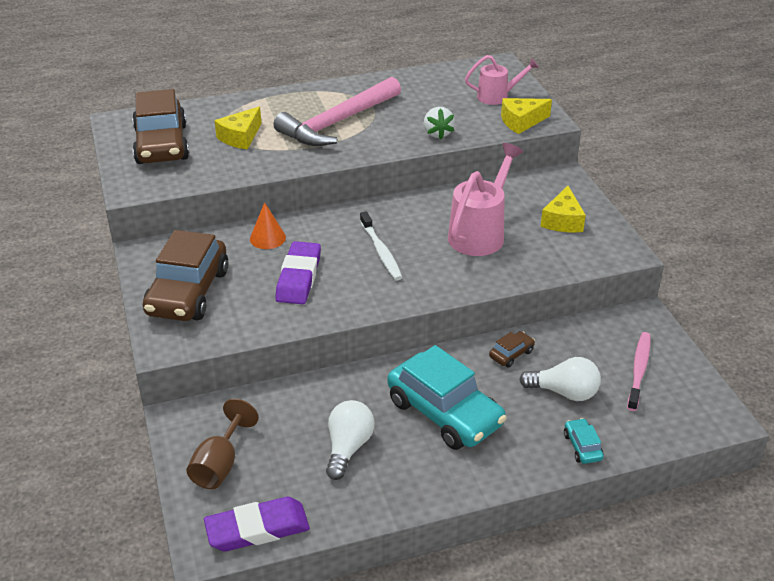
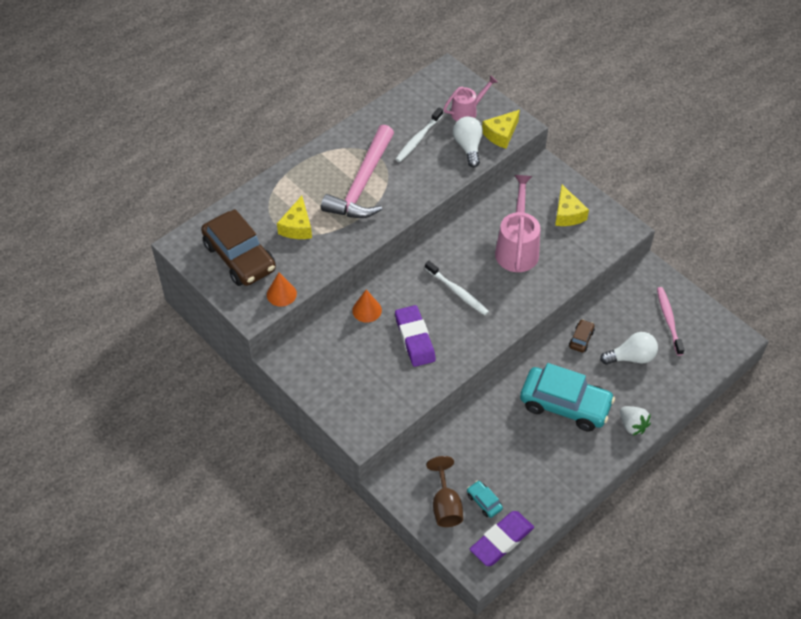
camera: 25 degrees left, 15 degrees up
(174, 183) = (281, 294): none -> orange cone
(188, 292) = (344, 383): brown car -> none
(348, 447) = (520, 457): white light bulb -> white light bulb (468, 147)
(427, 104) = (418, 139): none -> white toothbrush
(437, 133) = (446, 169): white strawberry -> white strawberry (632, 425)
(582, 446) = (664, 396): turquoise car -> turquoise car (484, 502)

